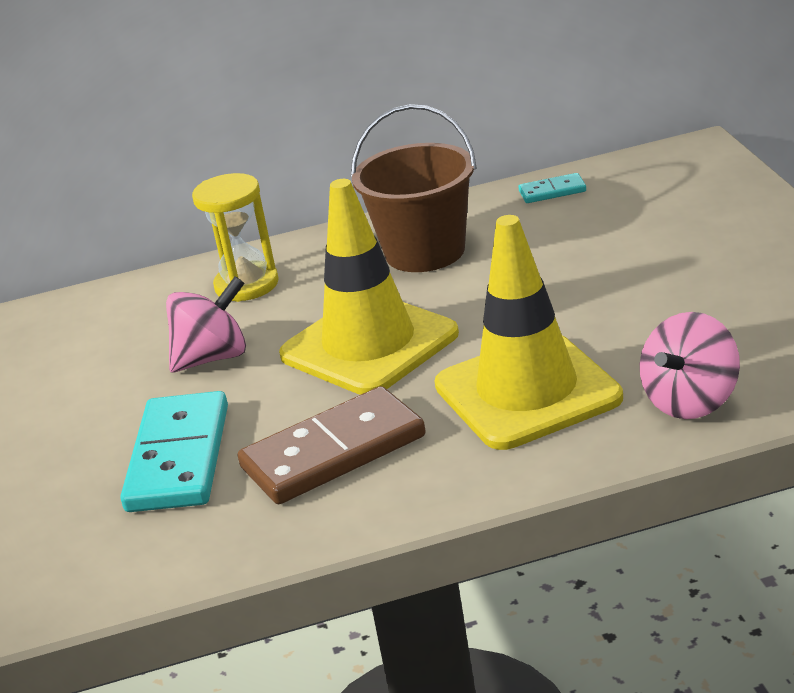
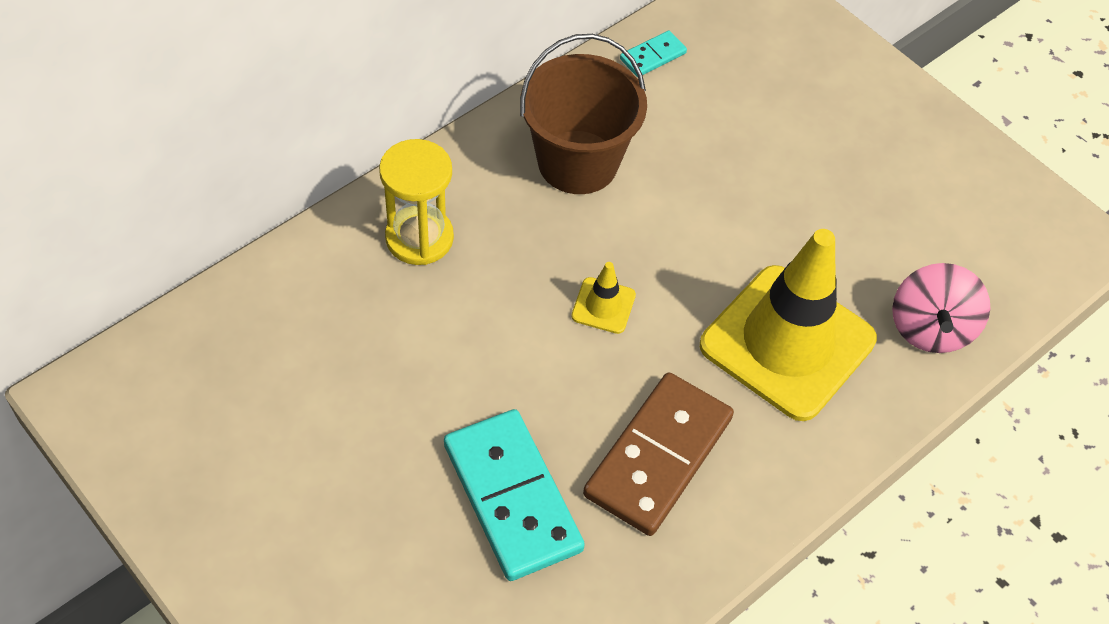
camera: 35 degrees left, 25 degrees up
(213, 357) = (454, 351): pink spinning top -> none
(369, 345) = (603, 306): yellow traffic cone -> yellow traffic cone, size x0.40

